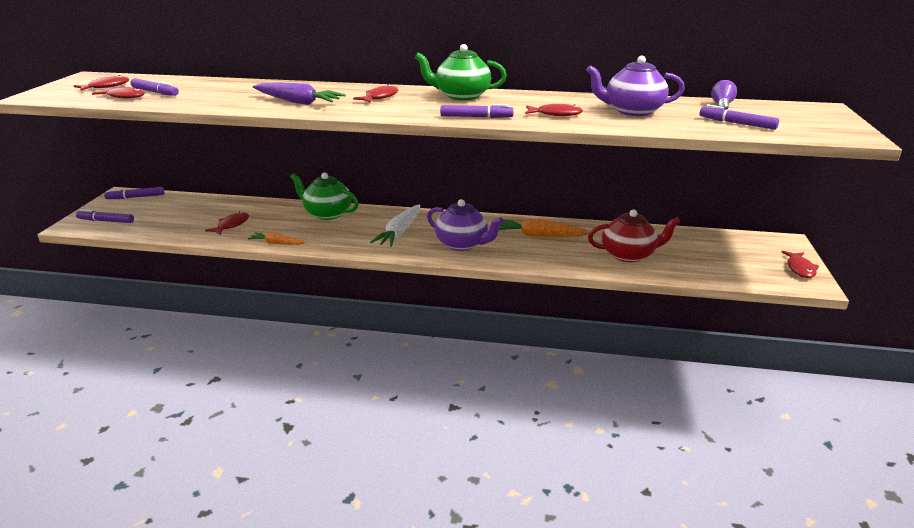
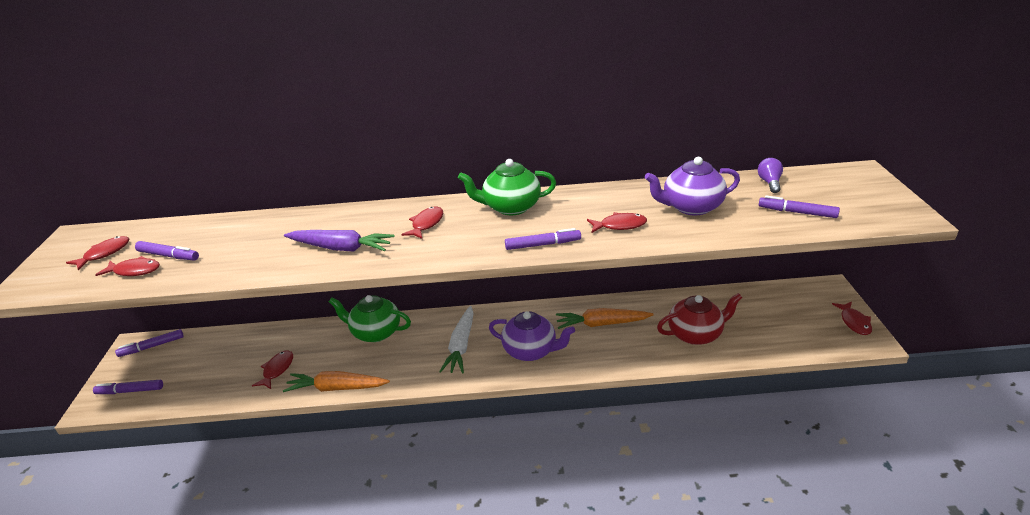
camera: 10 degrees left, 5 degrees up
(276, 243) = (336, 388): orange carrot -> orange carrot, size x1.66

